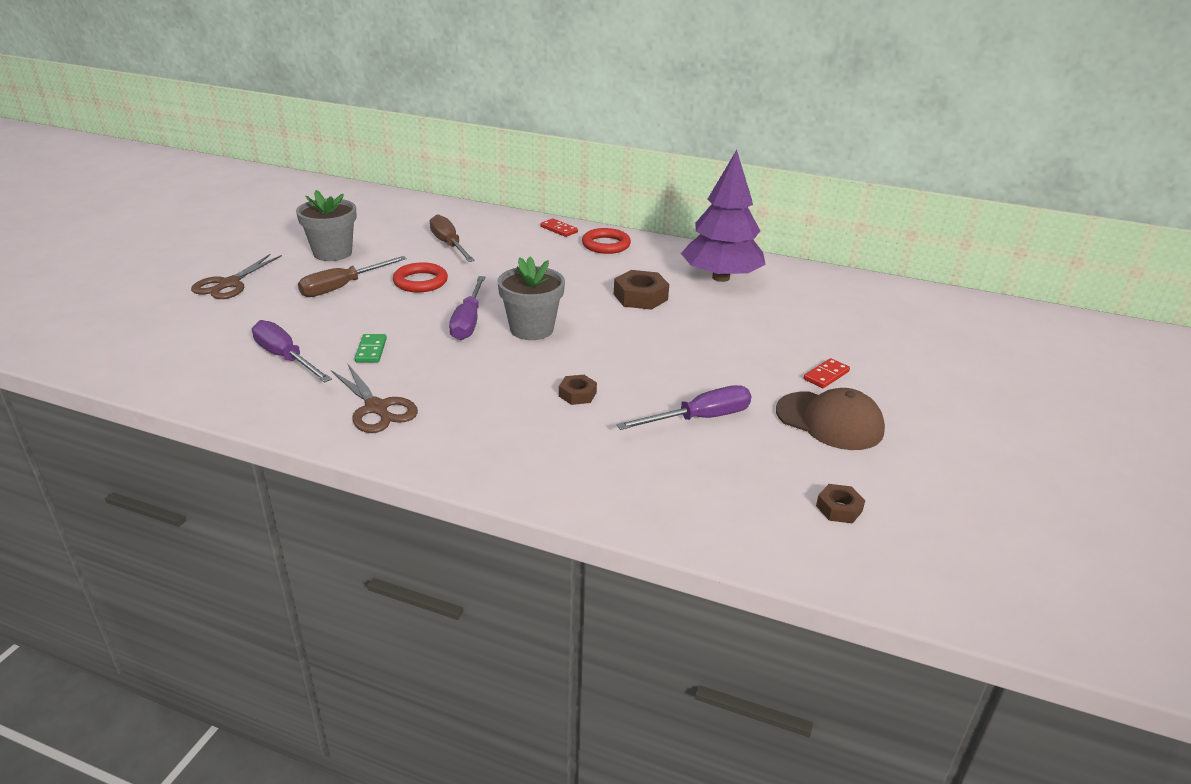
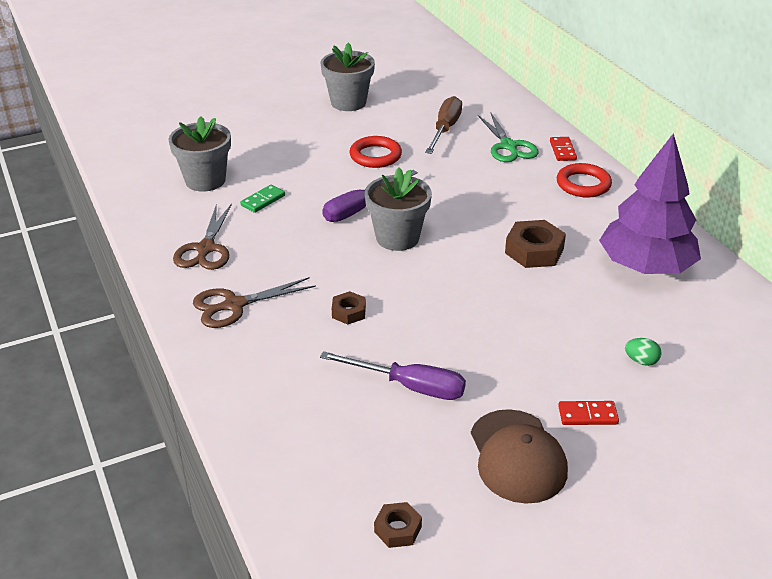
camera: 45 degrees right, 5 degrees up
(229, 284) = (248, 103): brown scissors -> brown scissors (234, 305)
(285, 358) = (205, 180): purple screwdriver -> grey flower pot
(342, 287) = (315, 137): brown screwdriver -> none
(516, 240) = (508, 146): none -> green scissors
(803, 330) = (641, 361): none -> green egg

